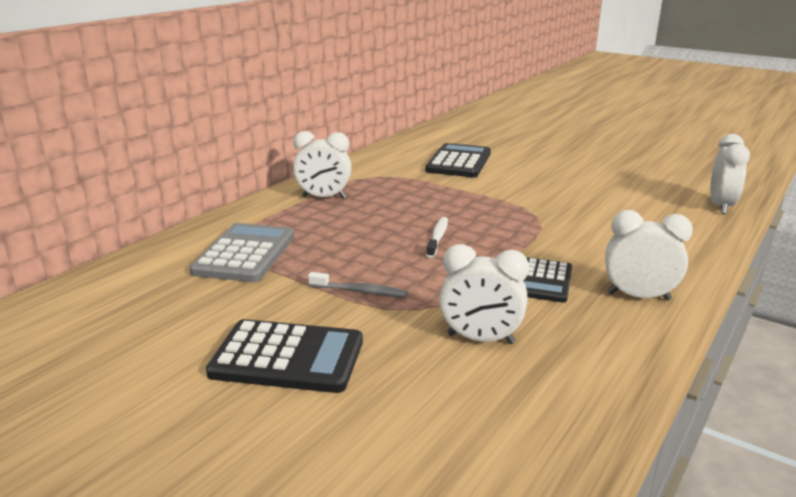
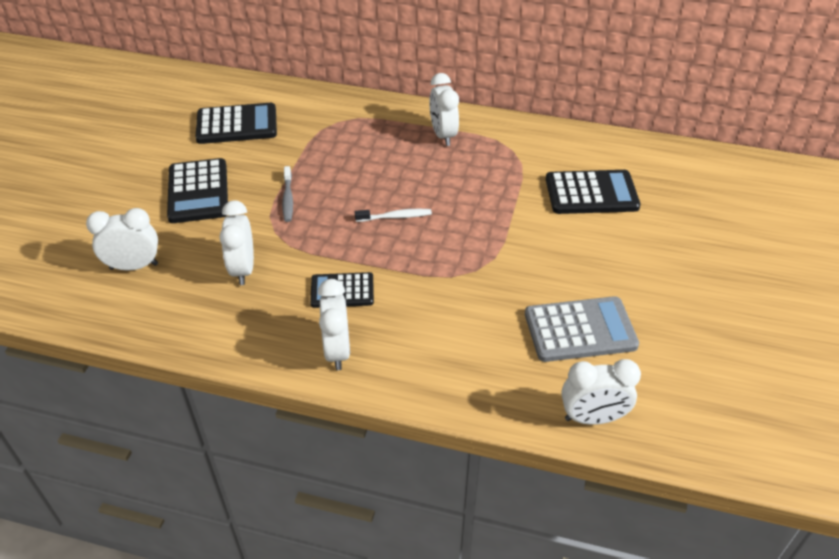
camera: 70 degrees right, 20 degrees up
(160, 308) = (237, 125): none -> black calculator
(245, 254) = (321, 131): grey calculator -> grey calculator (580, 330)
(428, 439) = (134, 266): none -> white clock

